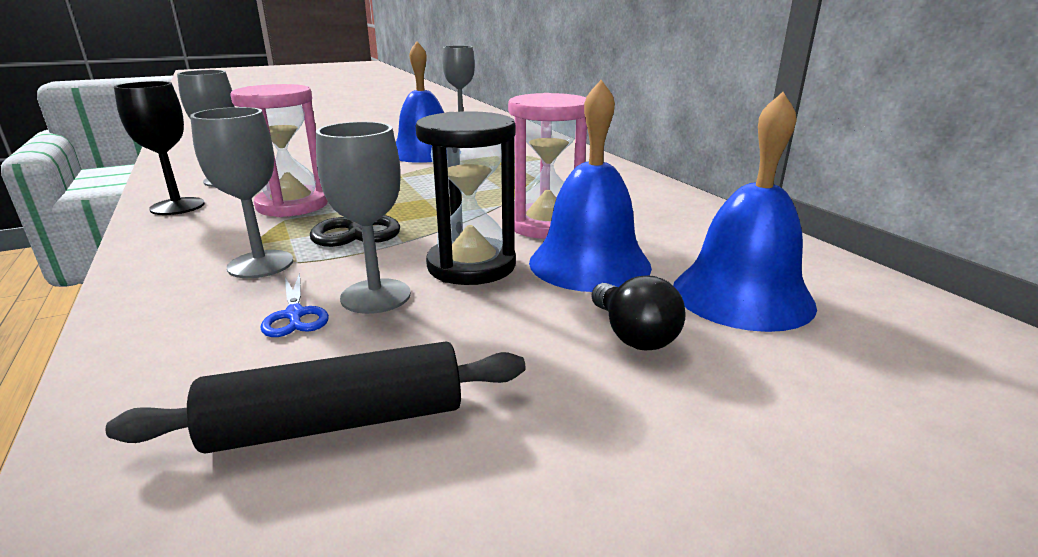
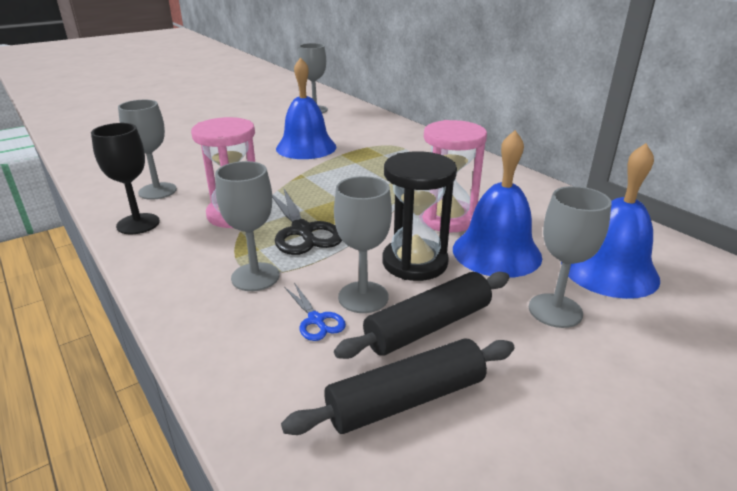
camera: 10 degrees left, 5 degrees up
(437, 336) = (428, 326): none -> black rolling pin
(633, 335) = (555, 310): black light bulb -> grey goblet

